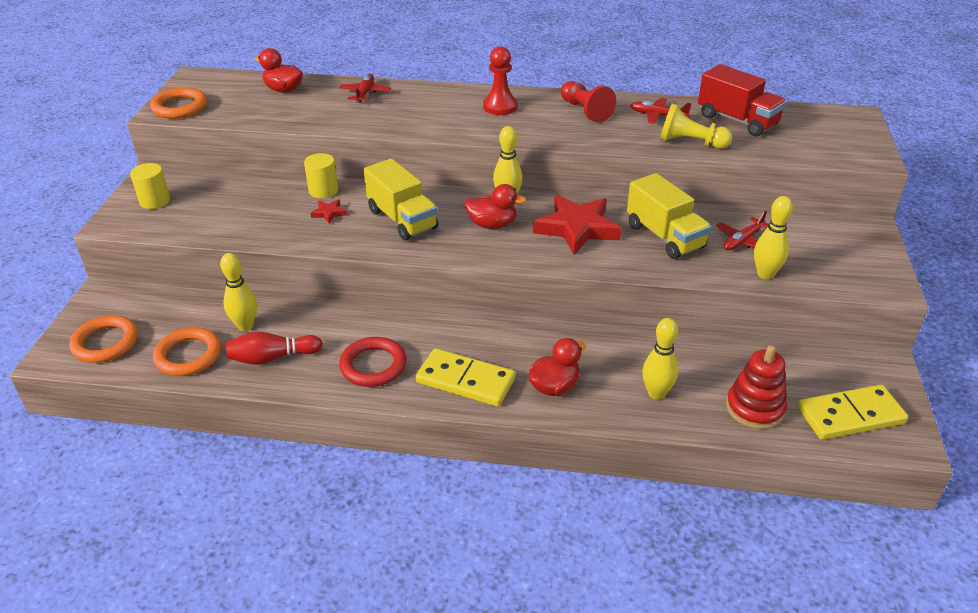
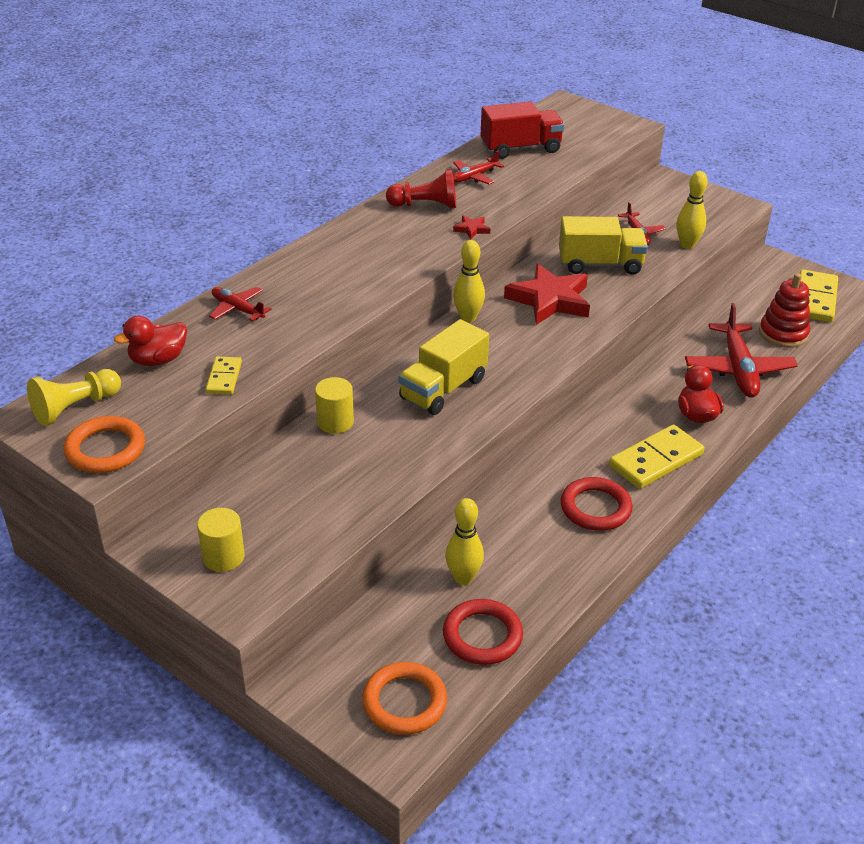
camera: 60 degrees left, 0 degrees up
(188, 355) = (482, 636): orange ring -> red ring
(272, 358) = (533, 573): red bowling pin -> none
(282, 115) = (224, 378): none -> yellow domino
(329, 213) = (385, 431): red star -> red star (472, 229)
(402, 219) = (443, 389): yellow truck -> yellow truck turned 135 degrees clockwise
(492, 225) = (502, 341): red duck -> none
(500, 107) = (365, 243): red pawn -> none
(656, 393) = (738, 369): yellow bowling pin -> red plane
(690, 142) = (534, 182): yellow pawn -> yellow pawn (75, 408)

